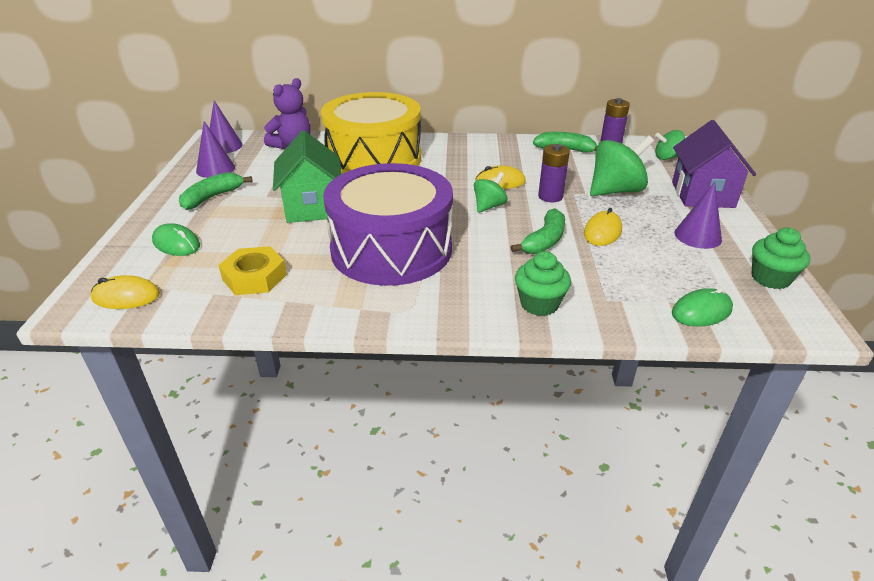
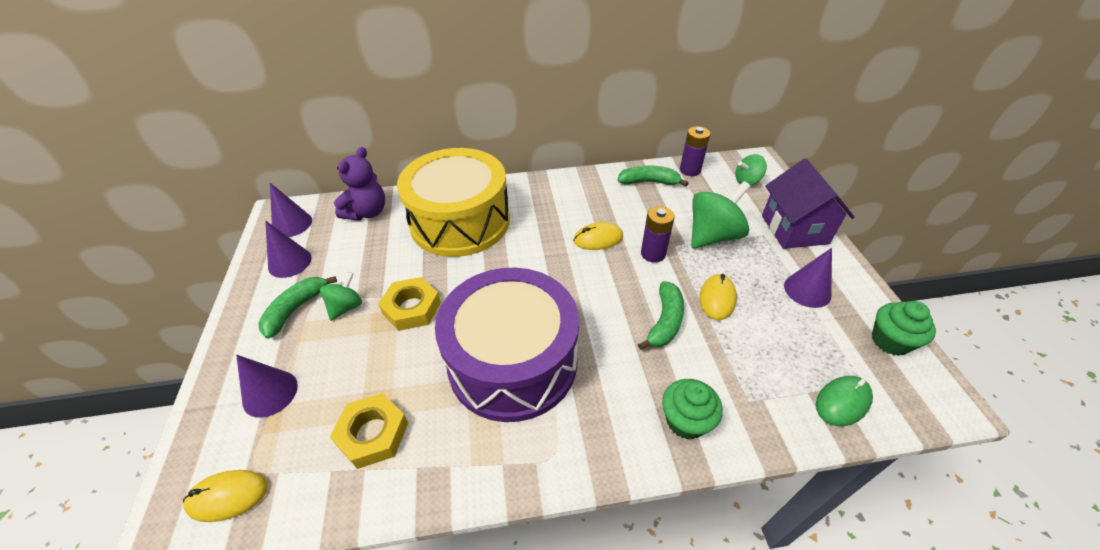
camera: 10 degrees left, 10 degrees up
(176, 243) = (270, 393): green mouse -> purple cone
(312, 207) = (412, 308): green house -> yellow nut
(489, 206) = (596, 278): green spinning top -> green spinning top (346, 307)

